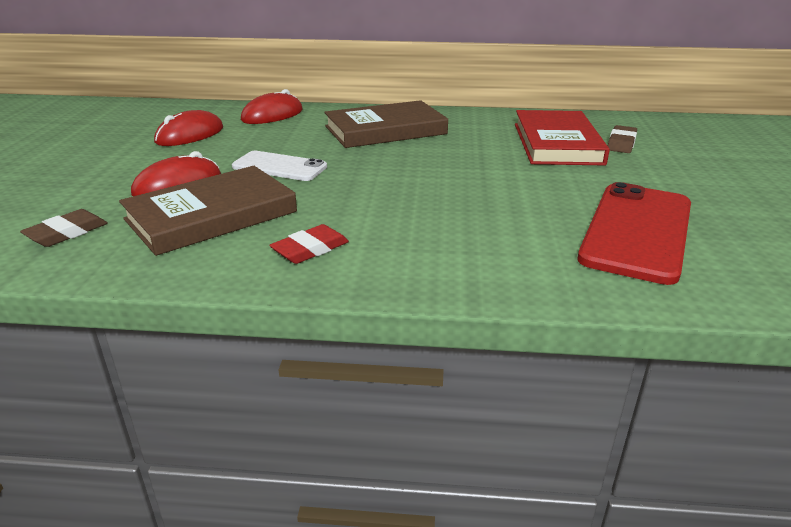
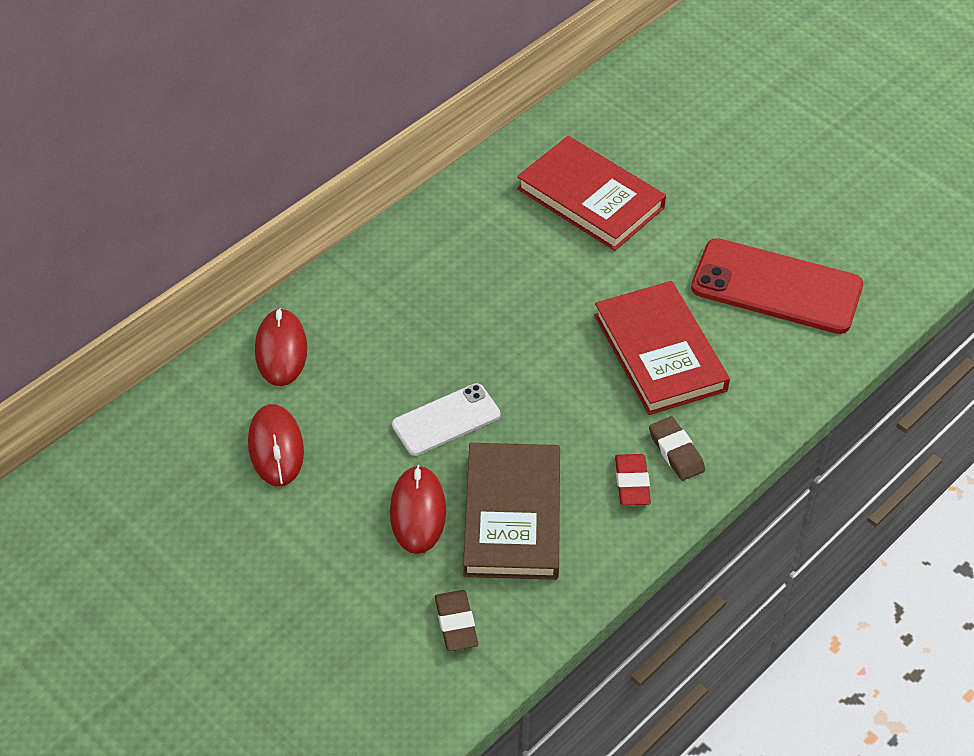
camera: 50 degrees left, 20 degrees up
(385, 130) = (429, 289): brown book -> none
(469, 211) = (659, 352): none -> red book
(621, 143) = (633, 158): brown eraser -> brown eraser (676, 451)
(637, 231) = (776, 287): red phone -> red phone turned 45 degrees counterclockwise

